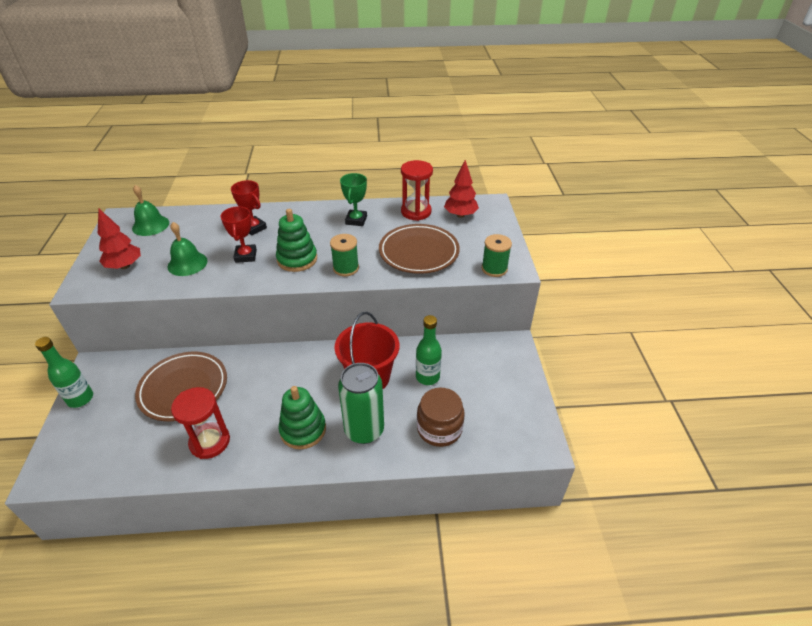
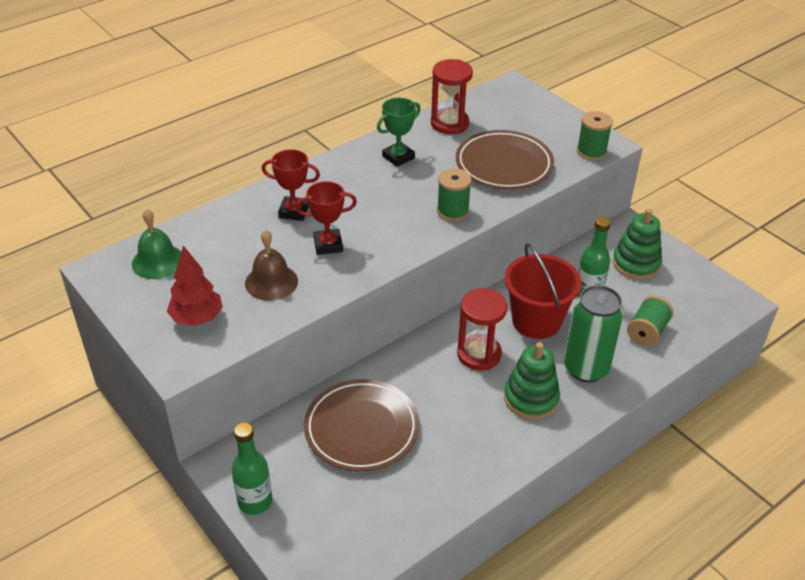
camera: 35 degrees left, 0 degrees up
(187, 263) = (271, 282): green bell -> brown bell
(210, 442) = (455, 459): red hourglass -> red hourglass (479, 354)
(246, 256) = (328, 245): red trophy -> red trophy turned 60 degrees counterclockwise
(297, 259) = (390, 224): green stacking toy -> green stacking toy (636, 264)
(356, 220) = (398, 157): green trophy -> green trophy turned 75 degrees clockwise
(439, 428) = (647, 332): brown jar -> green spool
(460, 215) = (498, 110): red tree -> none

